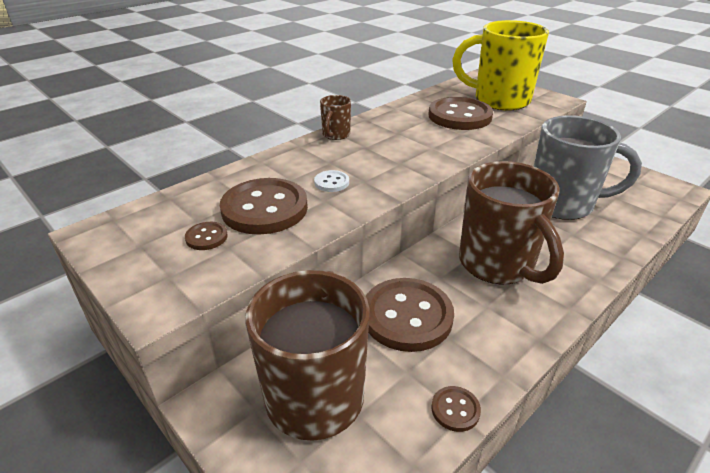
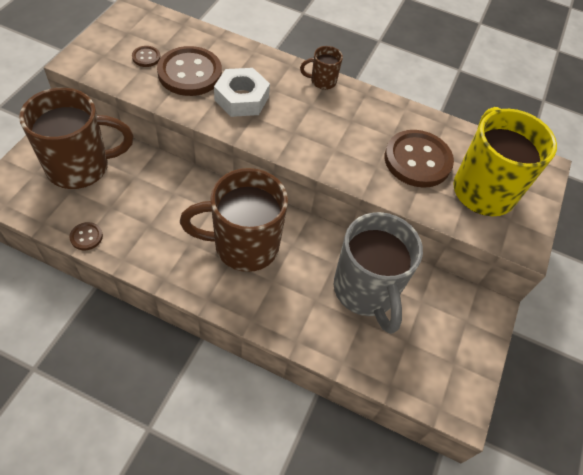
camera: 60 degrees right, 20 degrees up
(331, 182) = (241, 98): white button -> white nut
(407, 316) = (161, 197): brown button -> none
(498, 265) = (243, 246): brown mug -> brown mug turned 45 degrees clockwise

